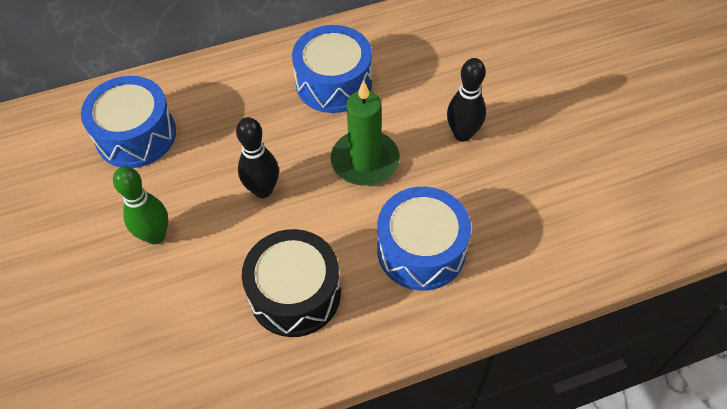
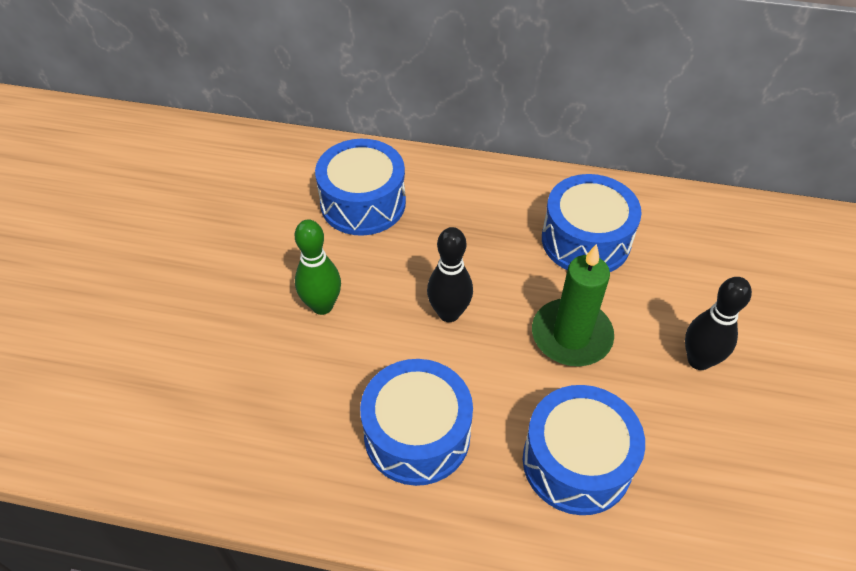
camera: 30 degrees right, 5 degrees down
(295, 294) = (417, 435): black drum -> blue drum

